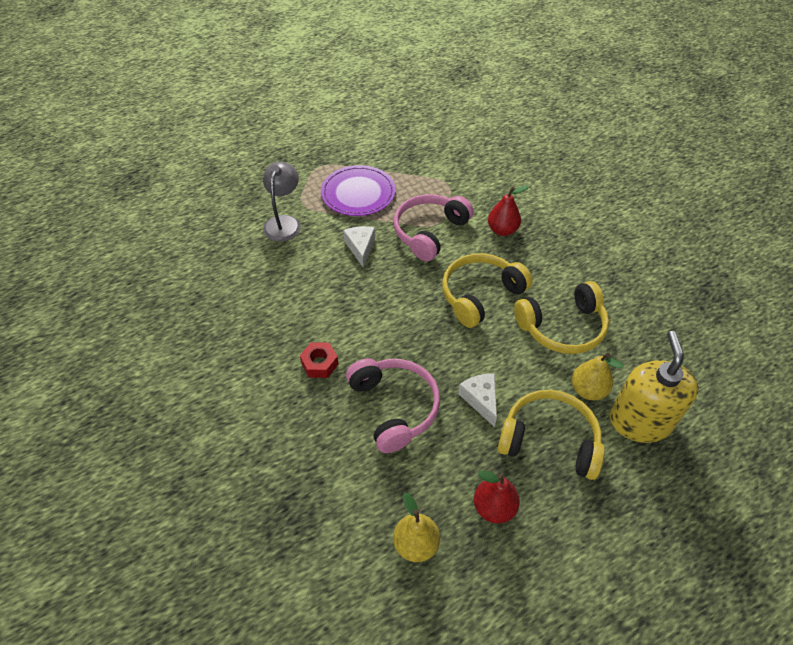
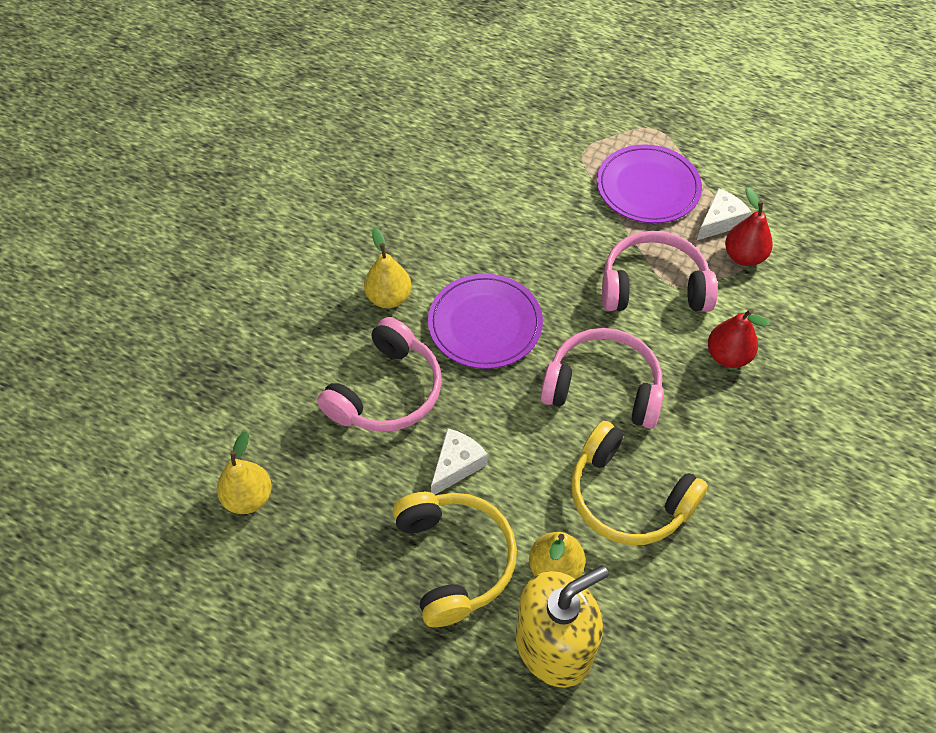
camera: 55 degrees right, 5 degrees up
(284, 222) = (542, 153): grey lamp -> none
(319, 364) = (389, 298): red nut -> yellow pear
(360, 248) = (569, 238): white cheese -> white cheese (720, 221)
(386, 324) = (485, 324): none -> purple plate
(480, 295) = (603, 387): yellow headphones -> pink headphones
(494, 507) = (334, 546): red pear -> red pear (743, 256)

